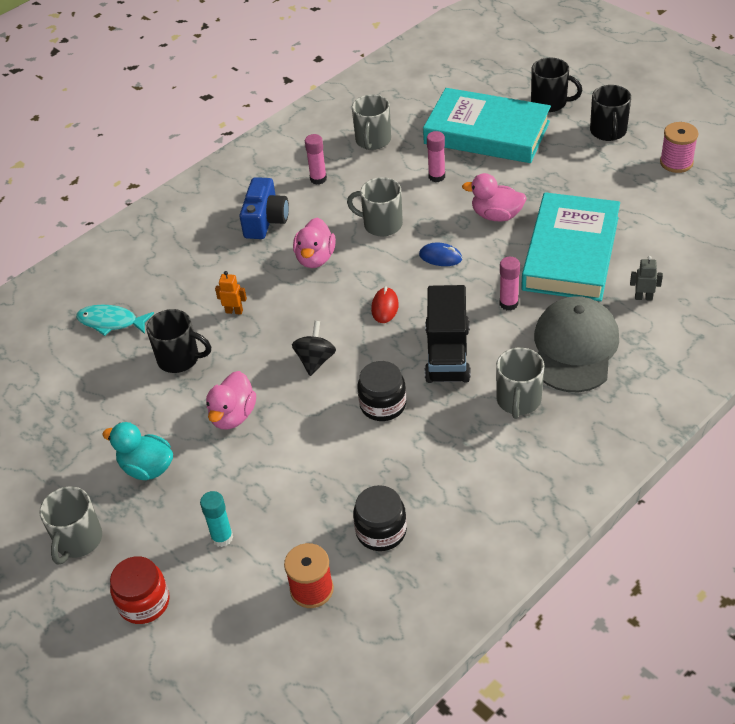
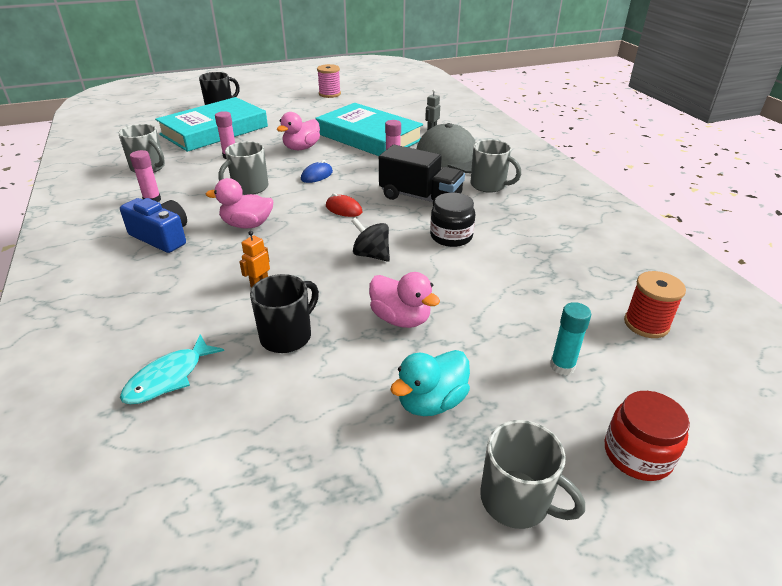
camera: 70 degrees left, 10 degrees down
(315, 258) = (247, 225): pink duck -> pink duck turned 150 degrees clockwise
(381, 531) = (590, 271): black jar -> none
(608, 132) = (275, 101): black mug -> none

